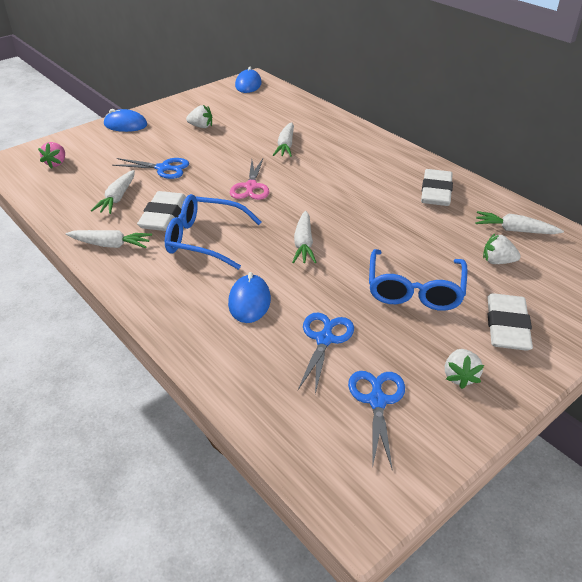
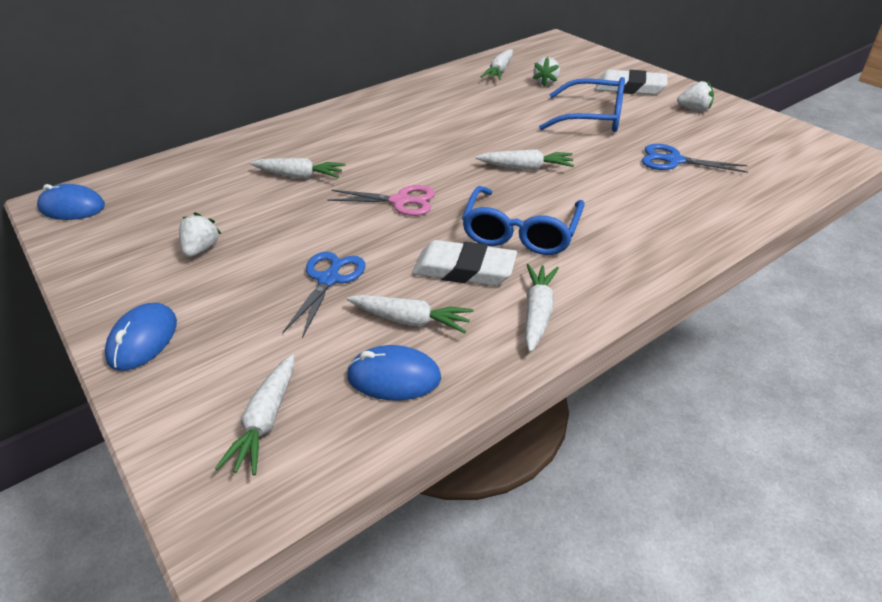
camera: 85 degrees left, 0 degrees up
(56, 163) = (265, 421): pink strawberry -> white carrot
(249, 301) = (631, 199): blue mouse -> blue mouse (394, 377)
(377, 401) = (737, 141): blue scissors -> none
(436, 192) = (432, 96): white eraser -> none

